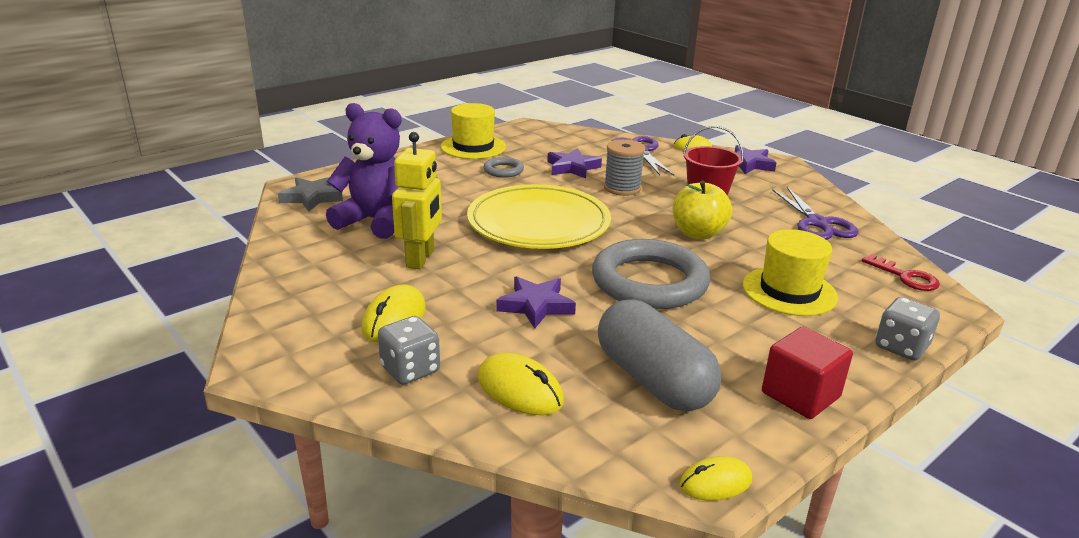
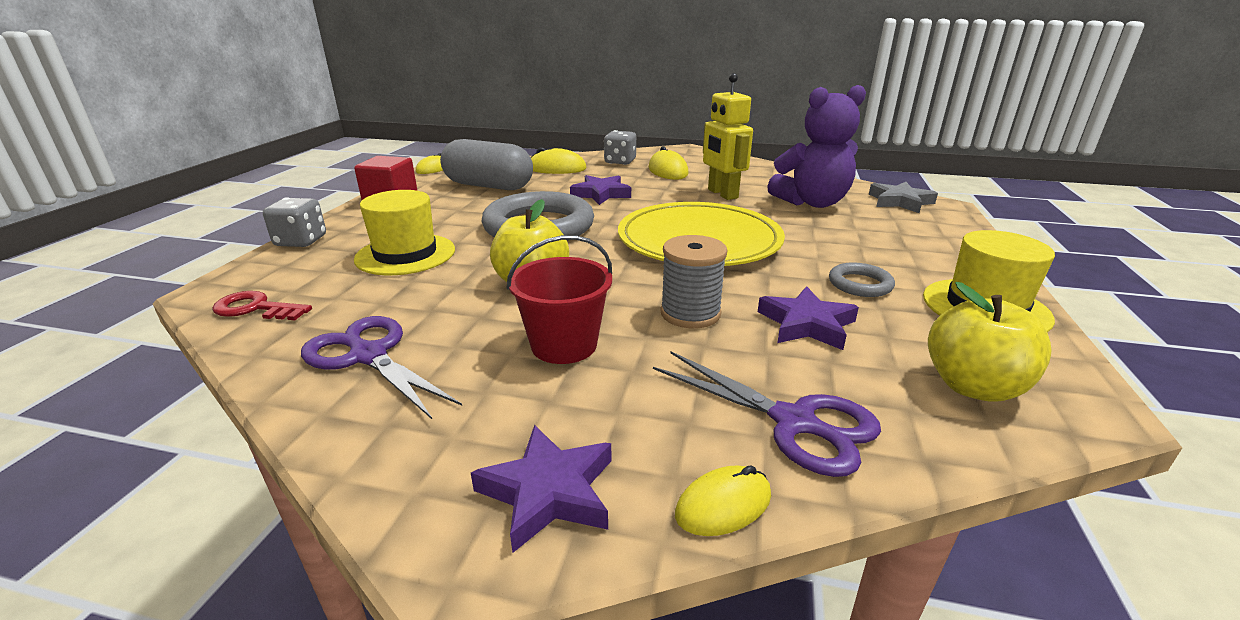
camera: 145 degrees right, 0 degrees up
(553, 138) = (973, 386): none -> yellow apple

